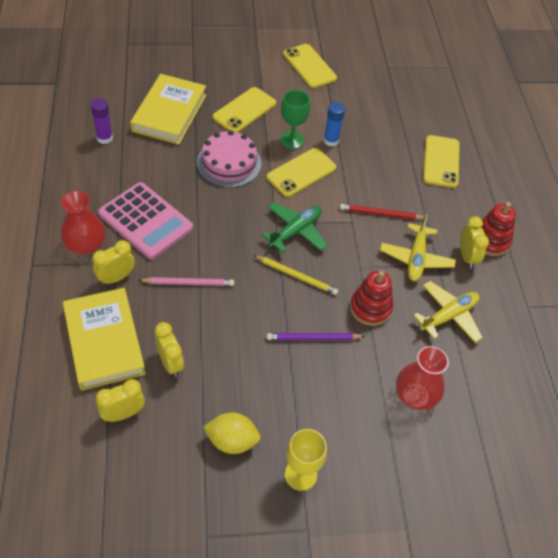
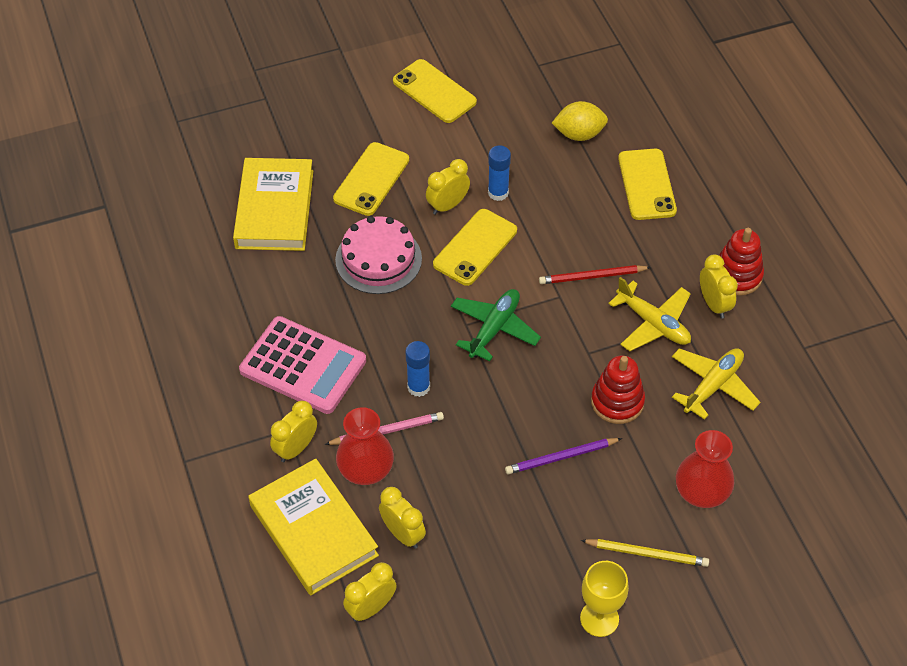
camera: 10 degrees left, 0 degrees up
(86, 244) = (240, 416): red vase -> red vase (366, 469)
(104, 138) = (204, 267): purple glue stick -> none
(224, 258) = (418, 387): none -> blue glue stick
(232, 441) = (508, 603): yellow lemon -> yellow lemon (579, 134)
(292, 140) = (447, 205): green goblet -> yellow clock
(296, 276) = (515, 386): yellow pencil -> yellow pencil (647, 553)
(416, 258) = (653, 323): yellow plane -> yellow plane turned 45 degrees counterclockwise

